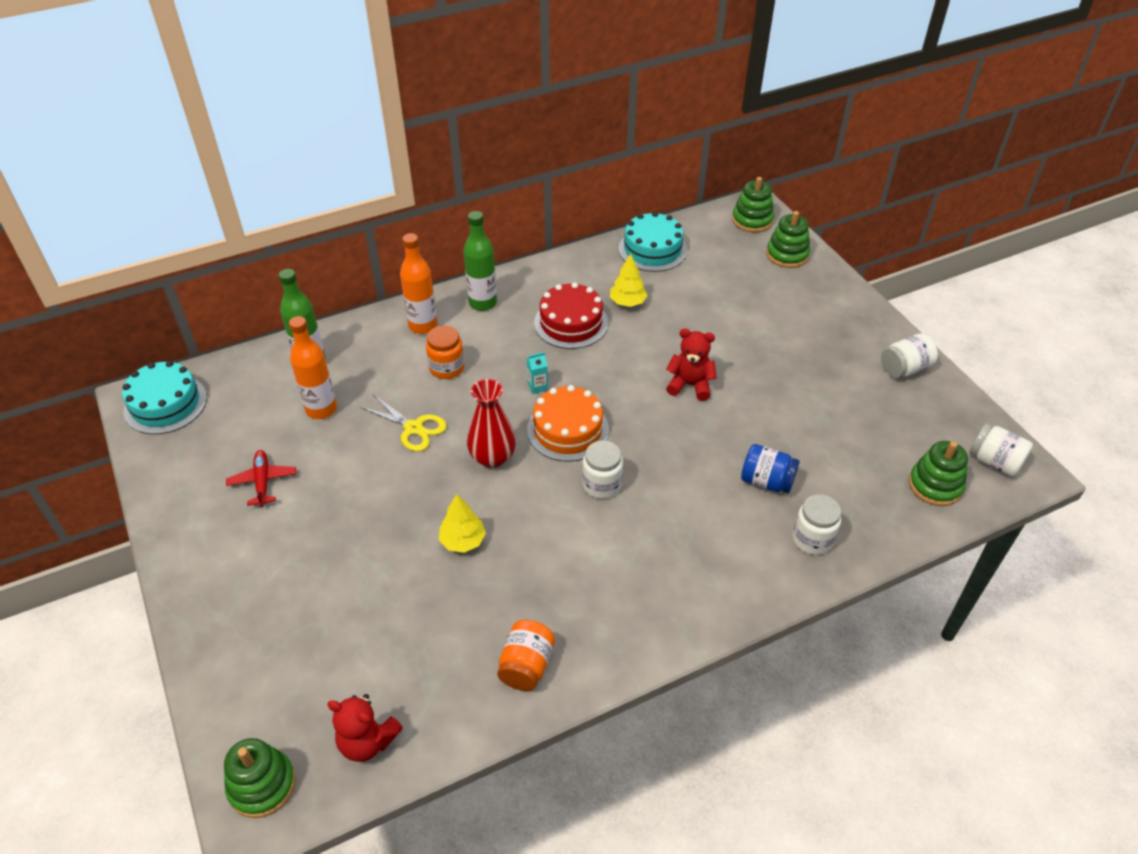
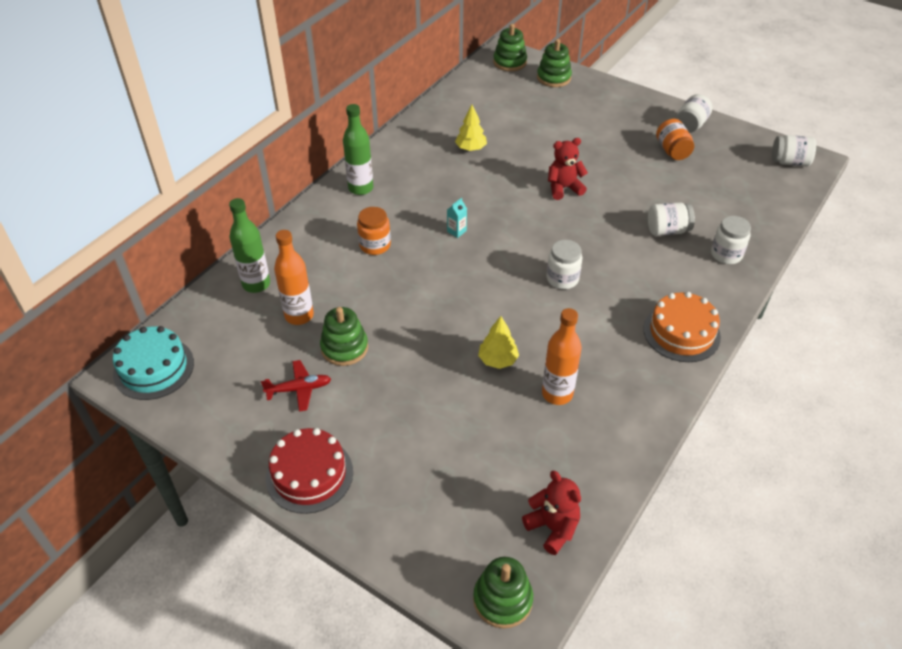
camera: 30 degrees left, 0 degrees up
(262, 481) = (299, 389): red plane -> red plane turned 120 degrees clockwise
(367, 741) = (552, 528): red teddy bear -> red teddy bear turned 120 degrees counterclockwise
(413, 428) = (388, 298): yellow scissors -> none
(423, 325) = (327, 222): orange bottle -> orange bottle (557, 394)
(492, 457) = (467, 293): red vase -> none
(526, 666) = (617, 420): orange jar -> orange jar (672, 151)
(568, 430) = (505, 252): orange cake -> orange cake (681, 333)
(571, 323) = (442, 178): red cake -> red cake (309, 474)
(652, 249) = (456, 105): turquoise cake -> none
(766, 481) = (667, 230): blue jar -> white jar
(935, 485) = (768, 190): green stacking toy -> green stacking toy (344, 348)

